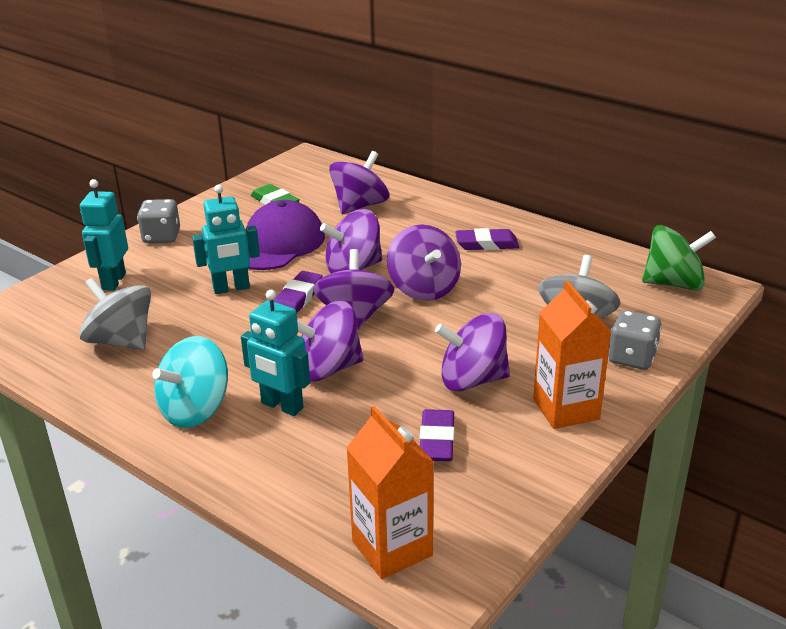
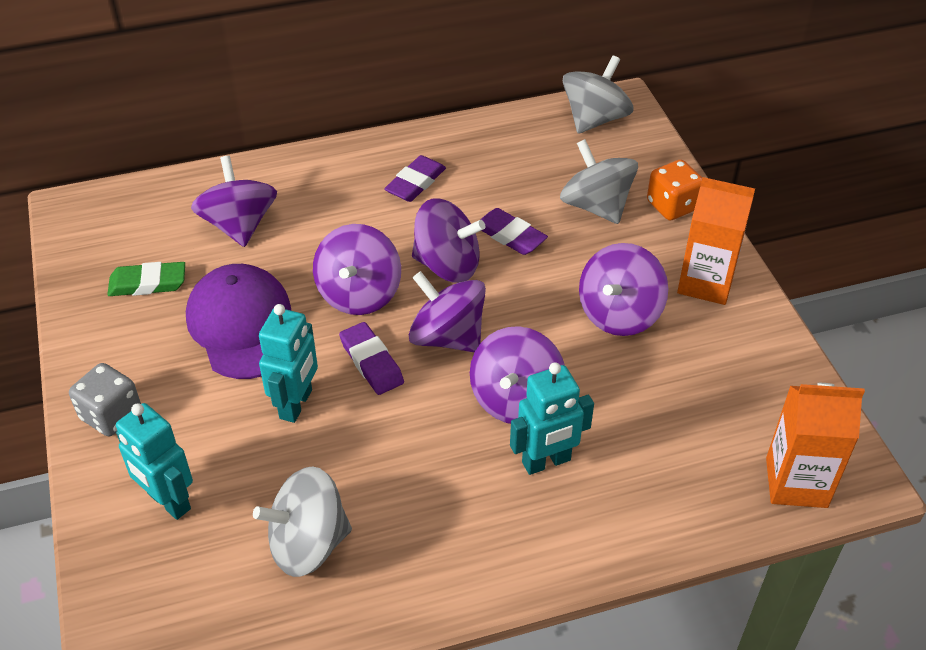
camera: 55 degrees left, 15 degrees up
(195, 410) = (496, 531): turquoise spinning top -> none
(437, 440) = (683, 382): purple eraser -> purple eraser (510, 235)
(632, 358) = (672, 206): grey dice -> orange dice
(674, 284) = (595, 119): green spinning top -> grey spinning top

